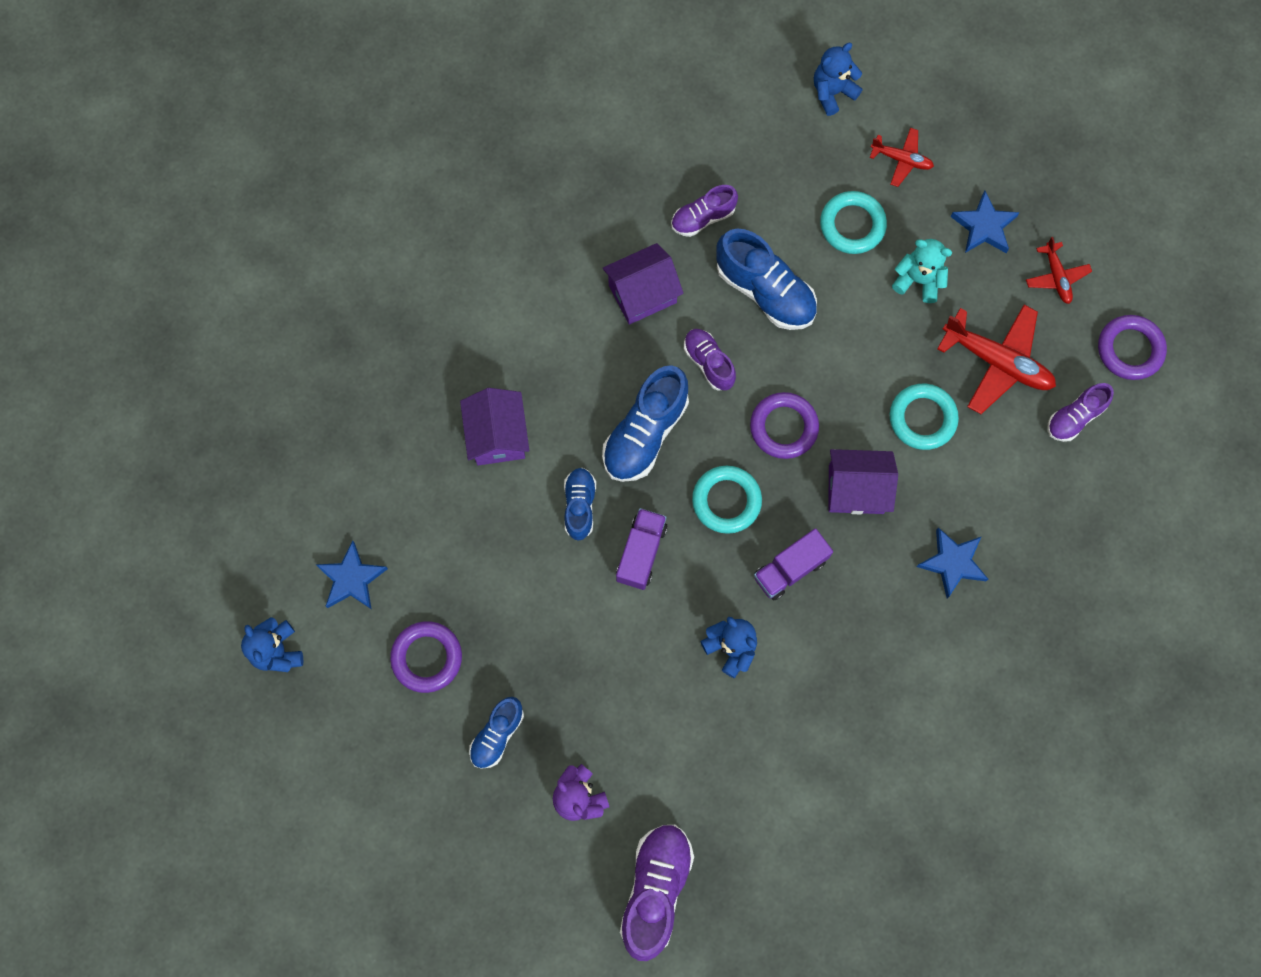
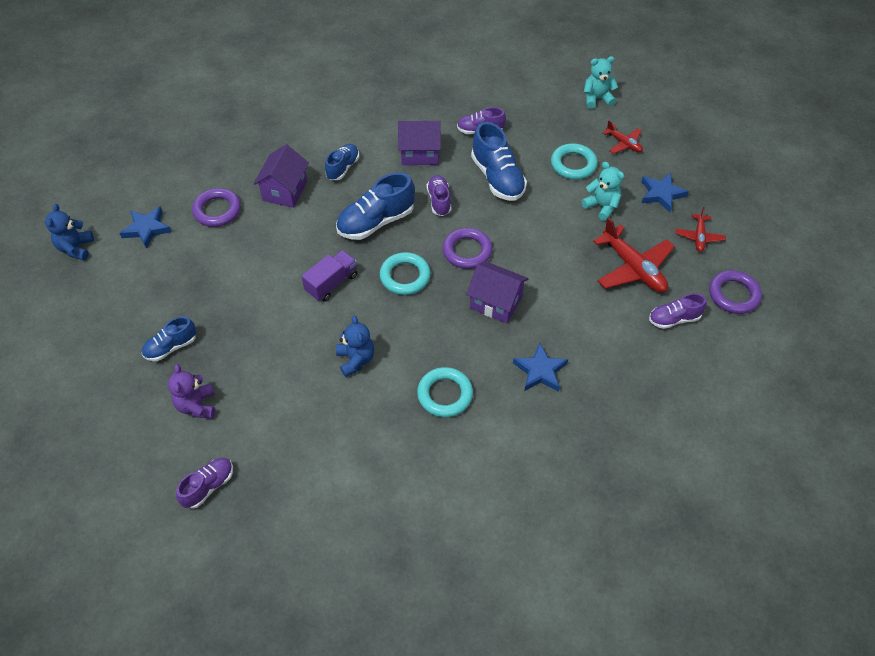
camera: 25 degrees right, 20 degrees down
(427, 657) = (159, 287): purple ring -> purple ring (217, 210)
(579, 506) = (310, 244): blue shoe -> blue shoe (343, 168)
(655, 889) = (208, 486): purple shoe -> purple shoe, size x0.60
(790, 569) = (424, 330): purple truck -> none
(832, 92) = (597, 99): blue teddy bear -> turquoise teddy bear
(922, 418) = (564, 280): turquoise ring -> turquoise ring (445, 394)

